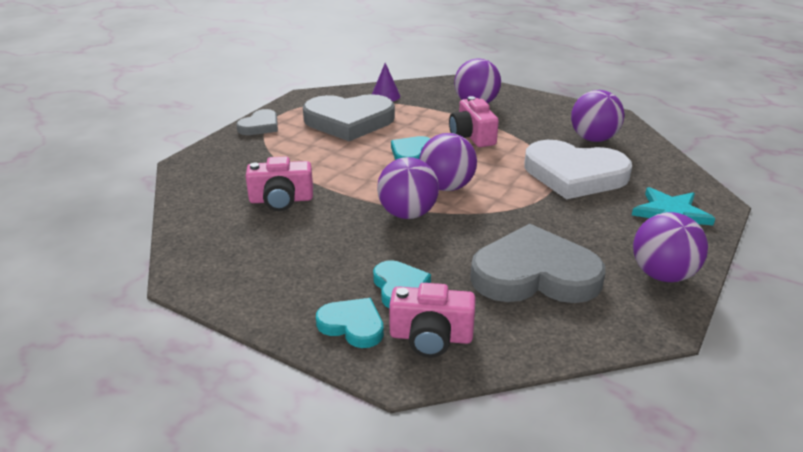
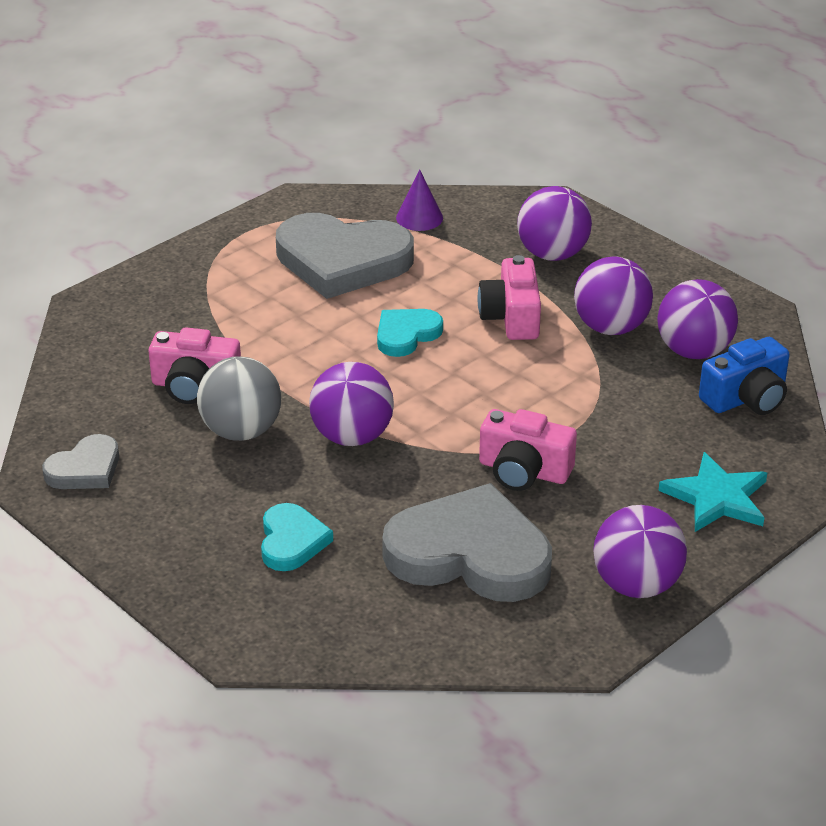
camera: 15 degrees right, 5 degrees up
(260, 126) = (210, 250): grey heart -> grey heart (85, 469)
(327, 222) = (241, 431): none -> grey ball
(352, 325) = (214, 579): turquoise heart -> none
(431, 337) = (298, 611): pink camera -> pink camera (523, 471)
(446, 187) = (427, 401): purple ball -> purple ball (610, 327)
(574, 174) = (621, 411): white heart -> none
(643, 158) = (746, 398): none -> blue camera

